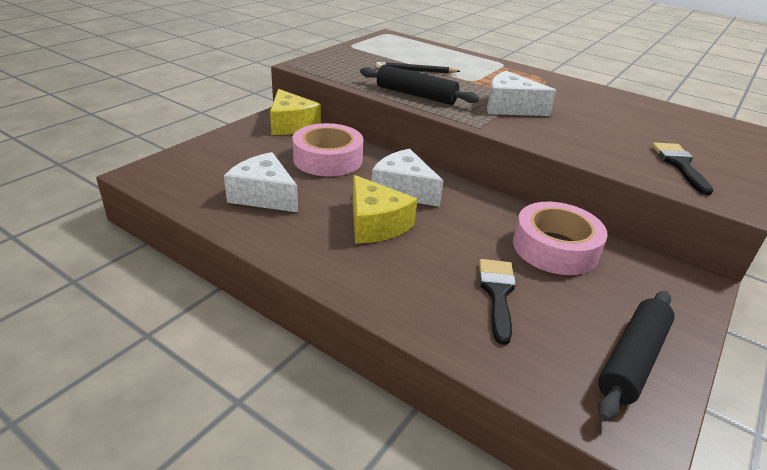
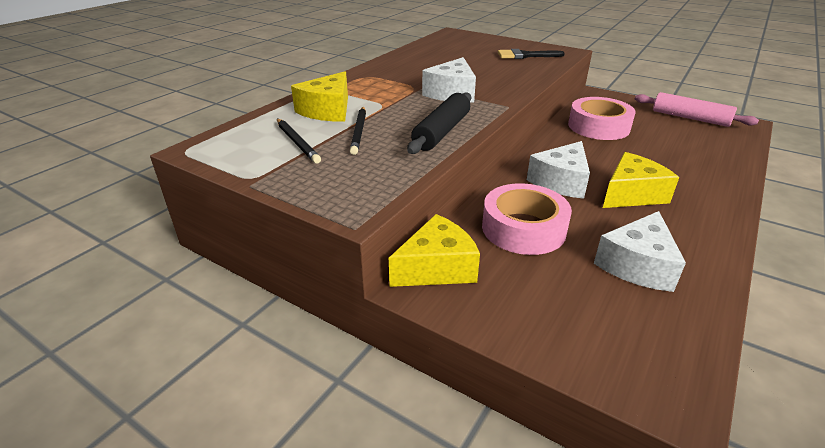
camera: 90 degrees left, 0 degrees up
(398, 55) = (297, 142): none -> black pencil
(456, 64) = (328, 110): none -> yellow cheese
(497, 294) = (673, 148): black brush -> none
(633, 360) = (690, 118): black rolling pin -> pink rolling pin

